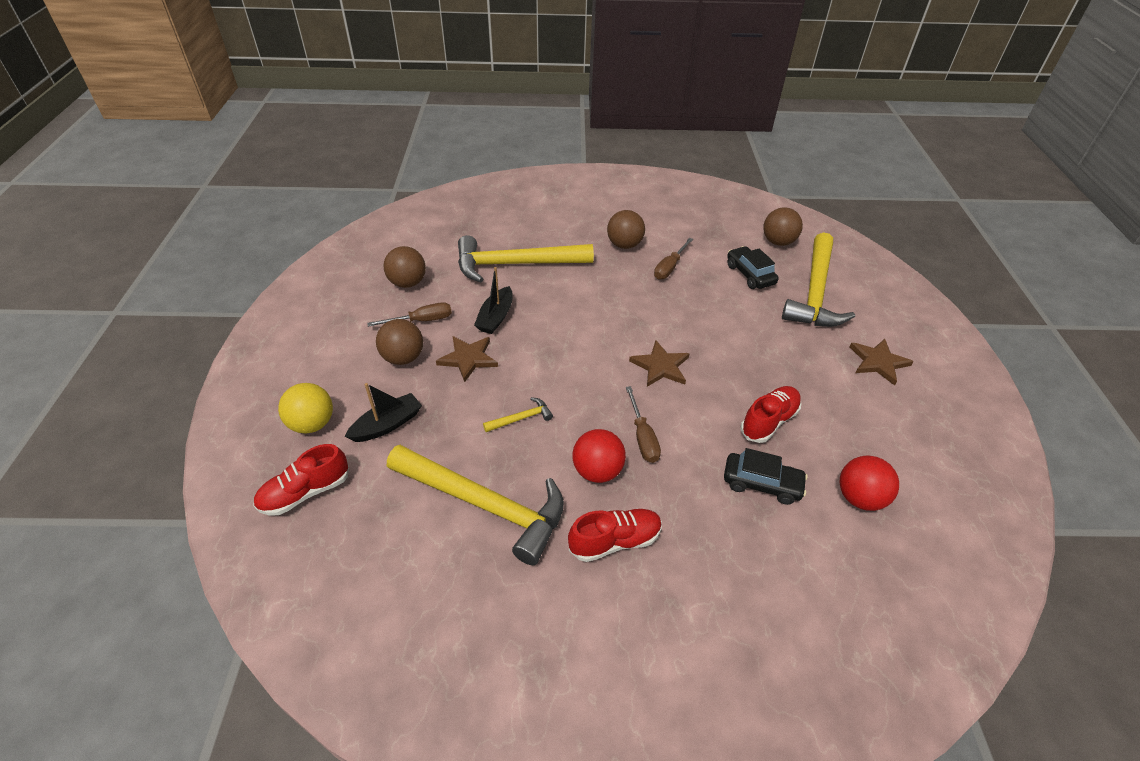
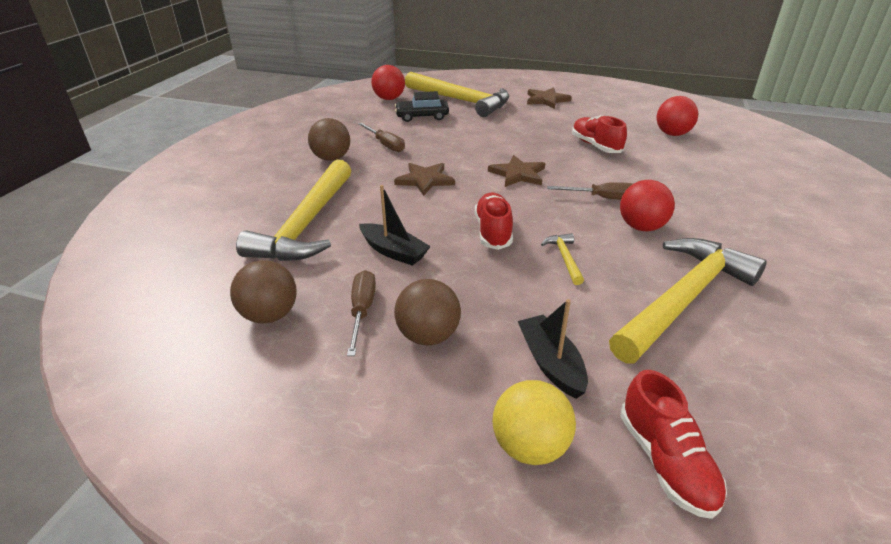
camera: 70 degrees left, 10 degrees down
(468, 358) = (456, 281): brown star -> brown star (425, 180)
(615, 541) = (722, 232): red shoe -> red shoe (493, 231)
(761, 483) = (659, 161): black car -> none
(778, 242) = (389, 99): brown ball -> red ball

